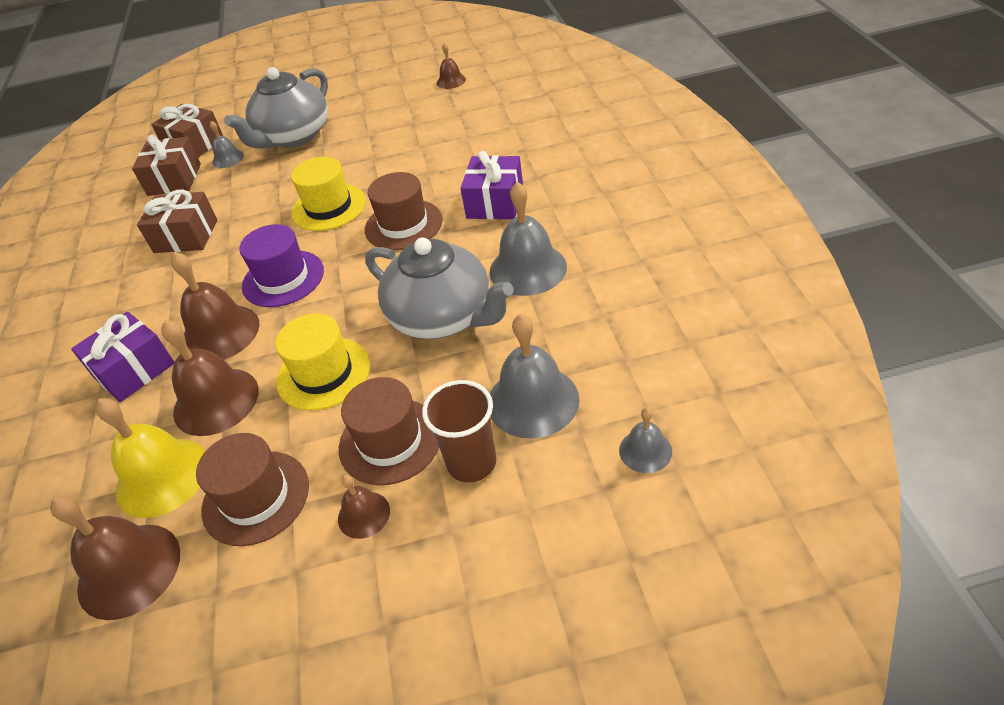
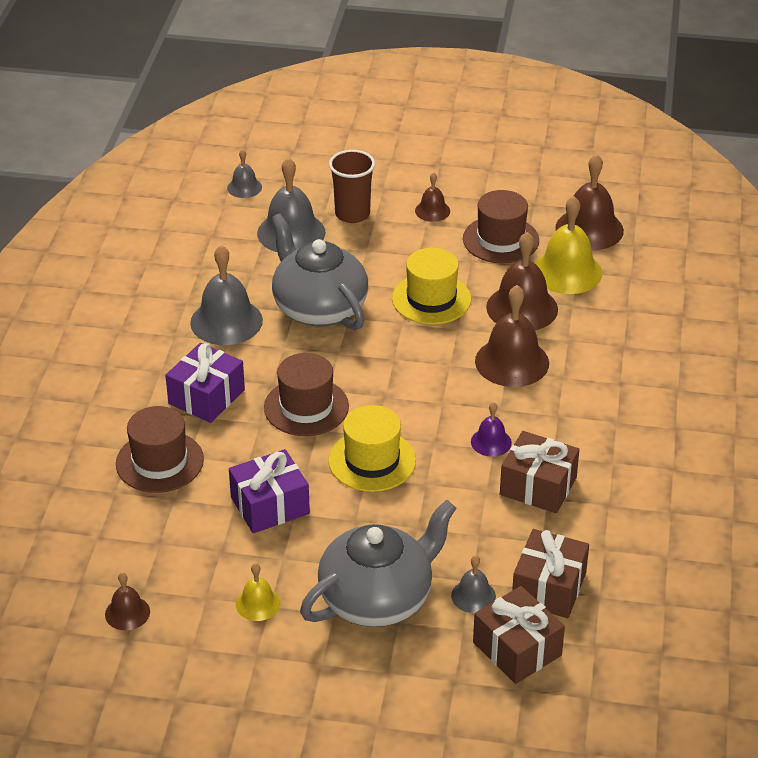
camera: 165 degrees left, 5 degrees down
(134, 370) = (592, 356): purple gift -> purple gift (270, 505)
(230, 254) = (491, 442): none -> purple bell
(283, 278) = (443, 394): purple hat -> none
(371, 110) = (258, 603): none -> yellow bell
(390, 441) = (399, 241): brown hat -> brown hat (159, 462)

